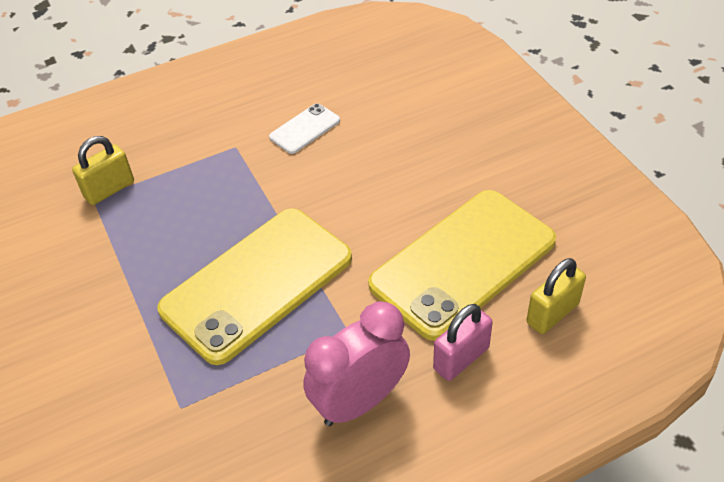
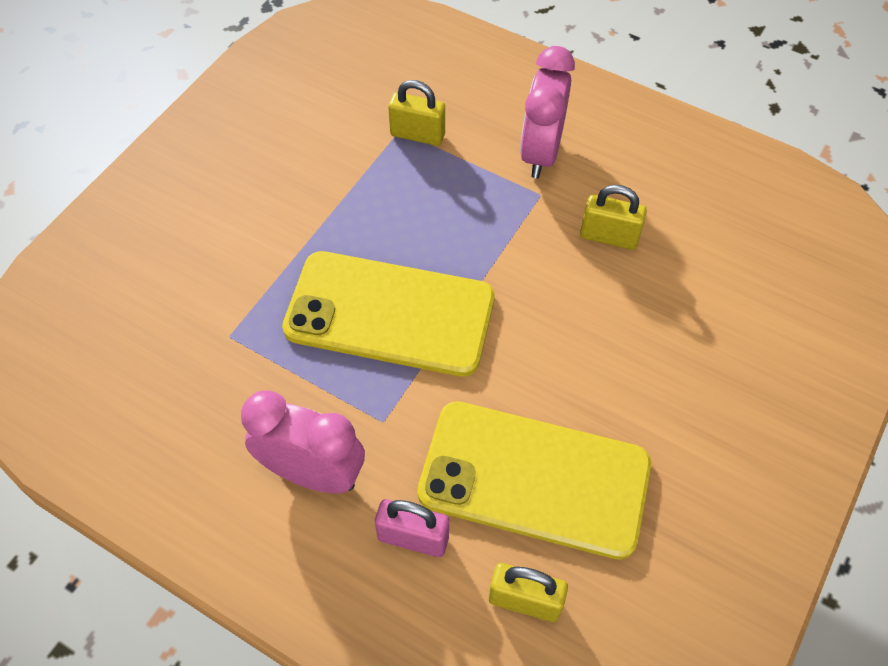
camera: 55 degrees right, 10 degrees up
(200, 129) = (540, 153): none -> pink clock
(305, 129) = (609, 237): white phone -> yellow padlock

